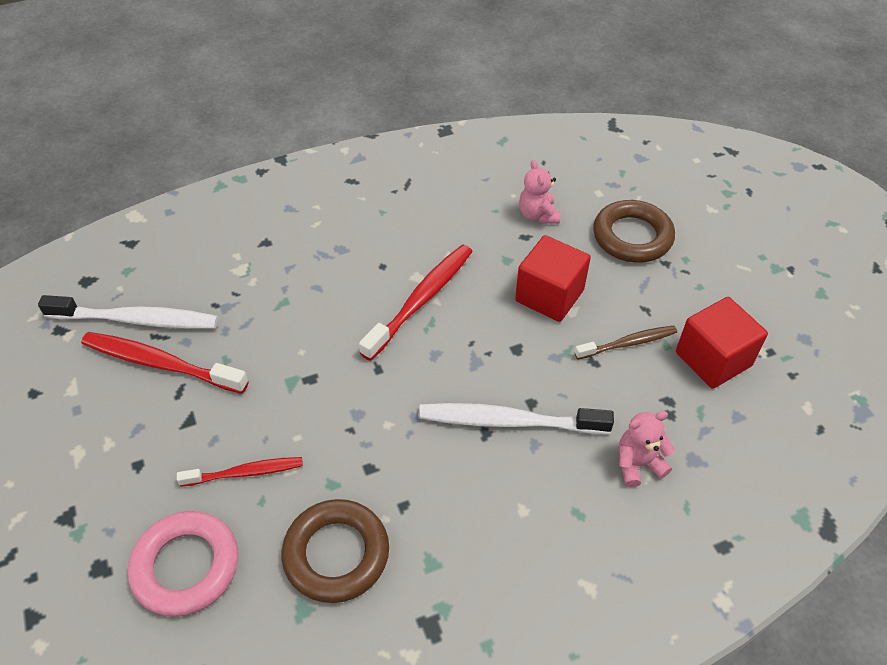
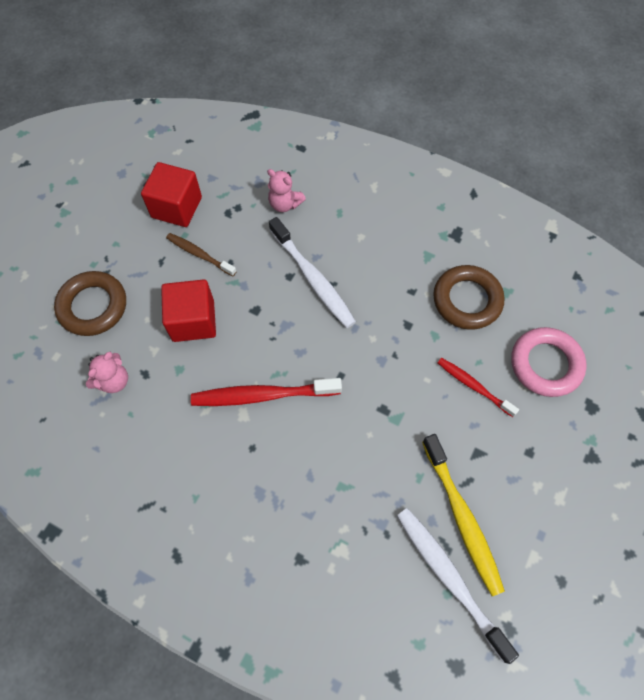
camera: 130 degrees left, 15 degrees up
(161, 364) = (462, 517): red toothbrush -> yellow toothbrush

